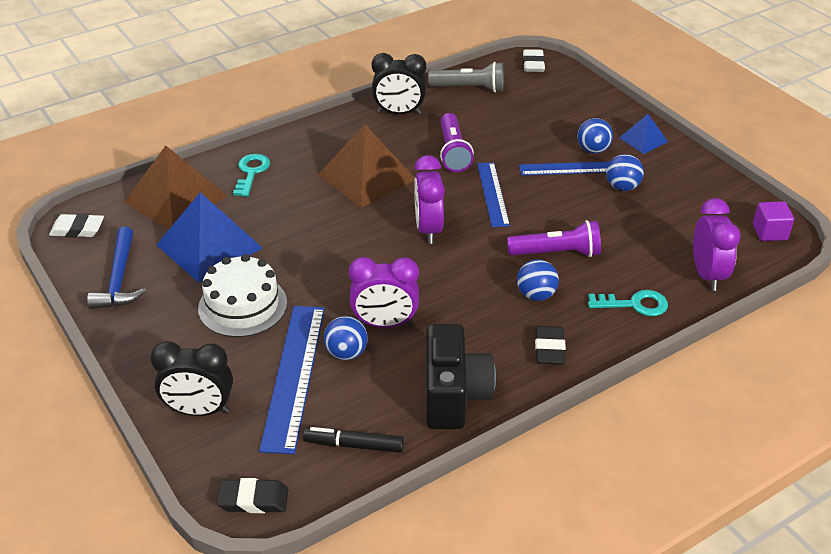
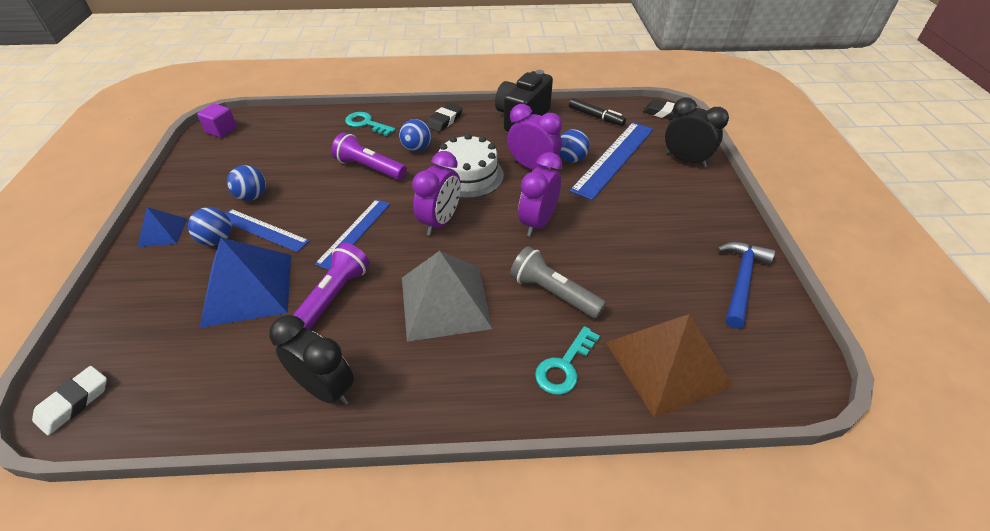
camera: 150 degrees left, 5 degrees up
(77, 229) = (791, 365): white eraser -> none
(209, 246) = (645, 283): blue pyramid -> blue pyramid (248, 289)
(242, 305) = (632, 216): white cake -> white cake (468, 176)
(367, 177) = (445, 302): brown pyramid -> grey pyramid
(469, 88) = (201, 393): grey flashlight -> grey flashlight (553, 293)
(707, 275) = (301, 122): purple clock -> purple clock (537, 223)

